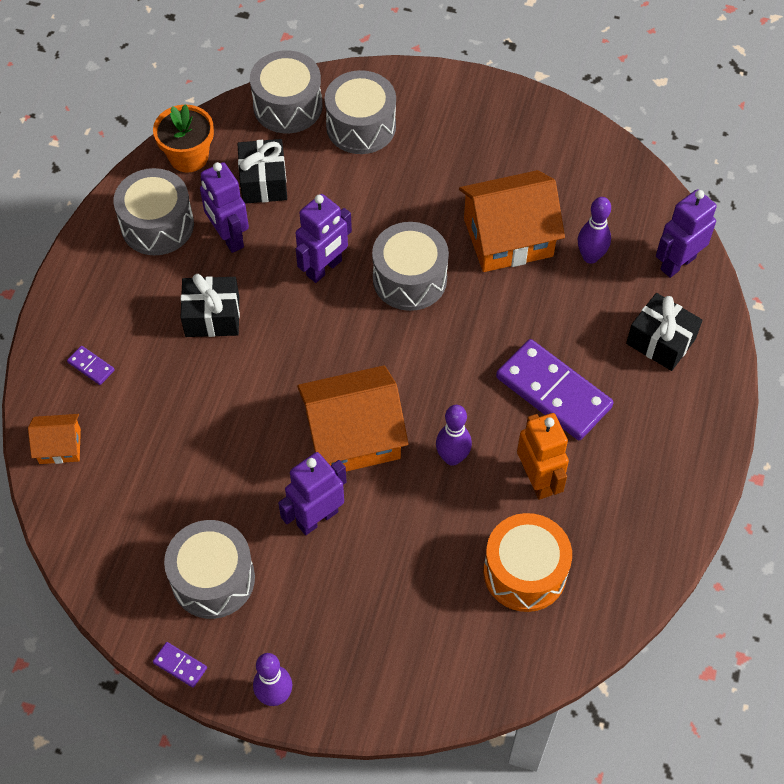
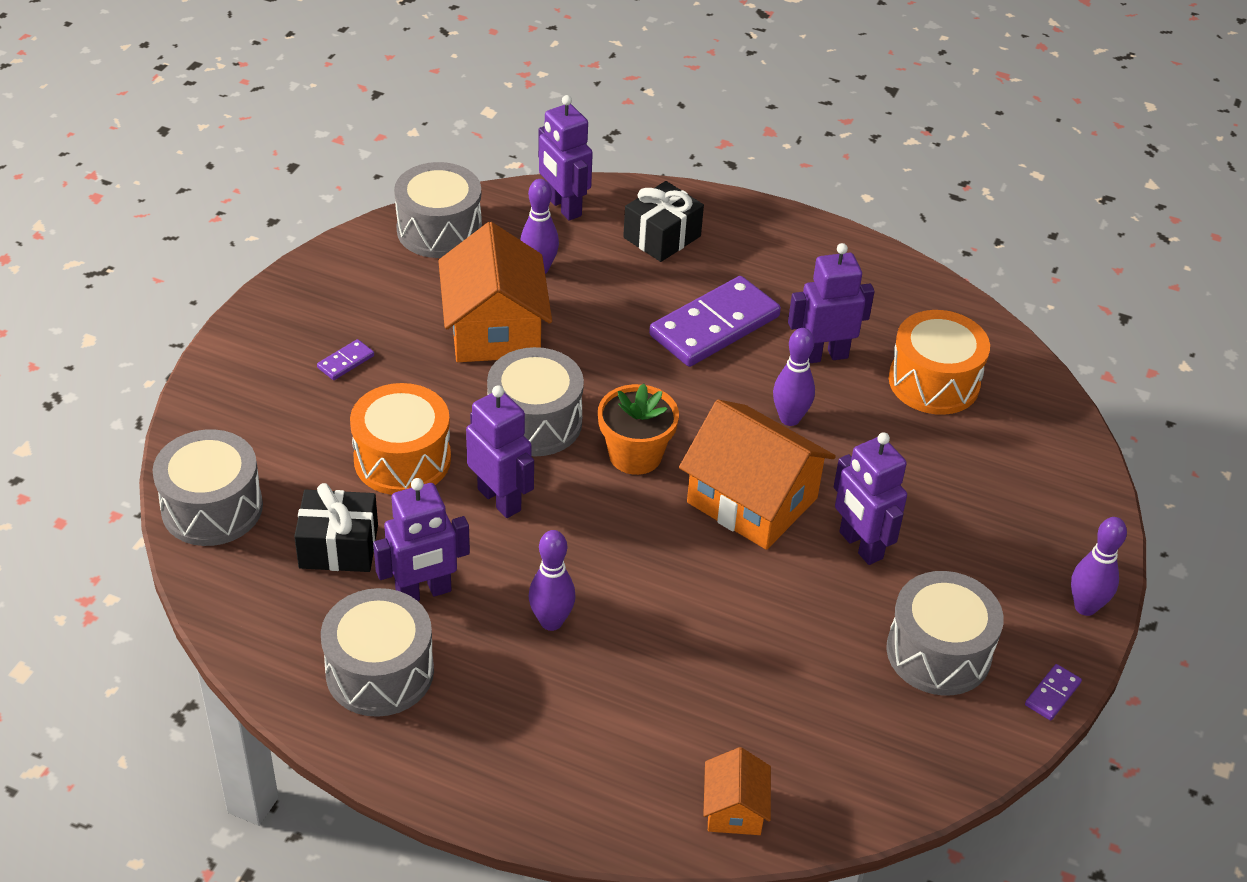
camera: 85 degrees left, 15 degrees down
(91, 366) = (608, 765): purple domino -> purple domino (345, 362)
(188, 156) = (265, 626): orange flower pot -> orange flower pot (635, 455)
(212, 316) = (551, 621): black gift -> purple bowling pin
(353, 203) = (402, 459): none -> orange drum
(353, 436) = (752, 500): orange house -> orange house turned 45 degrees counterclockwise
(361, 126) = (276, 437): grey drum -> grey drum (439, 230)
(538, 480) = (823, 355): orange robot -> purple robot

